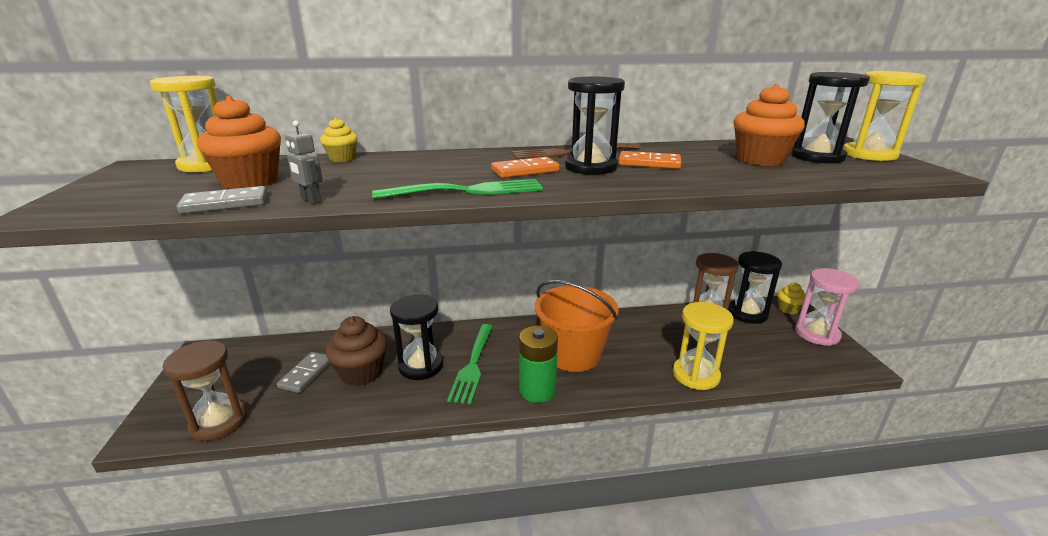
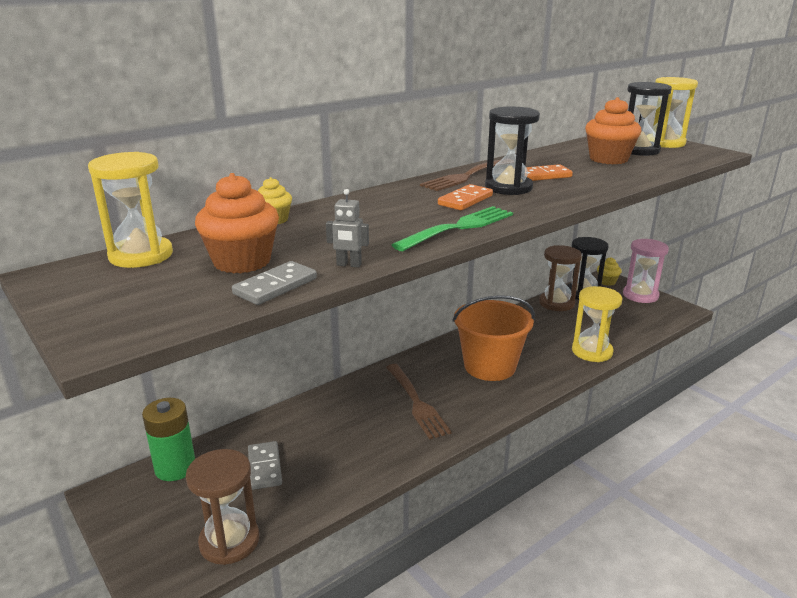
camera: 30 degrees left, 0 degrees up
(361, 372) = (320, 446): brown cupcake -> none
(421, 366) = (370, 420): black hourglass -> none
(473, 364) = (416, 402): green fork -> brown fork
(537, 390) = (492, 403): green battery -> green battery (175, 468)

